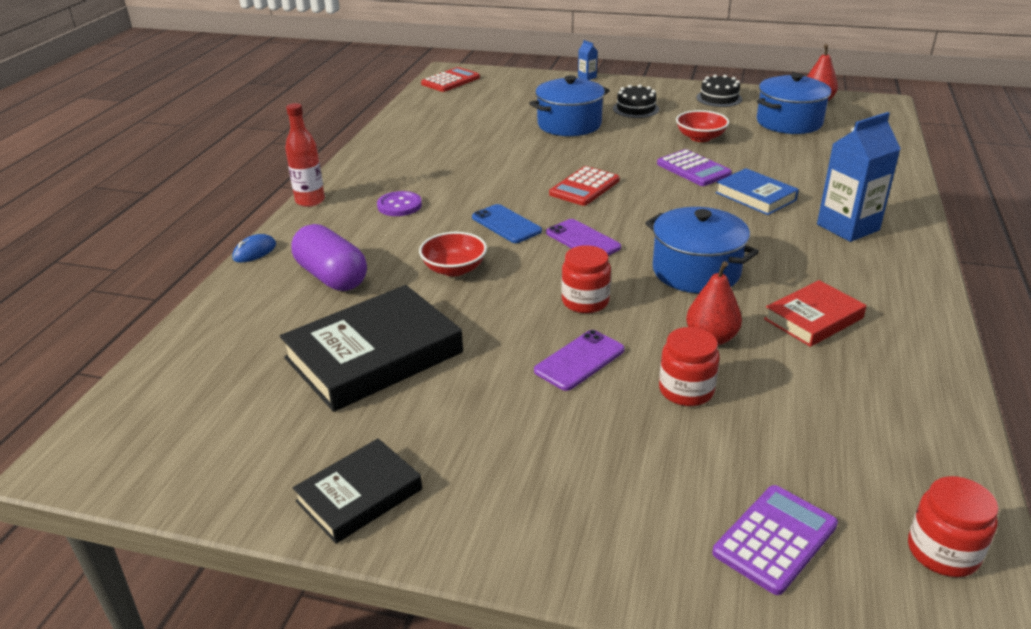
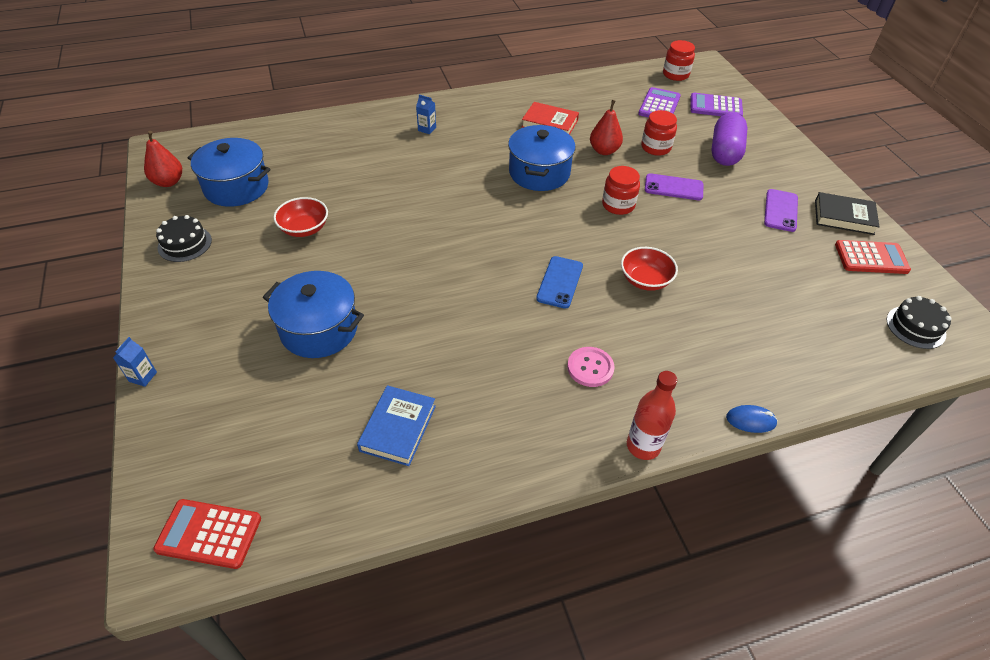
camera: 125 degrees left, 15 degrees up
(332, 277) = (723, 342): purple capsule -> purple capsule (725, 152)
(374, 355) = (764, 268): black book -> none
(399, 205) = (590, 368): purple button -> pink button
(583, 240) = (546, 233): purple phone -> purple phone (780, 210)
(584, 187) = (459, 263): red calculator -> red calculator (871, 258)
(635, 109) = (245, 294): black cake -> black cake (915, 327)
(693, 169) = (379, 214): purple calculator -> purple calculator (659, 105)
(755, 196) = (408, 173): blue book -> blue book (398, 428)
(848, 227) = (427, 129): blue carton -> blue carton, size x0.44

